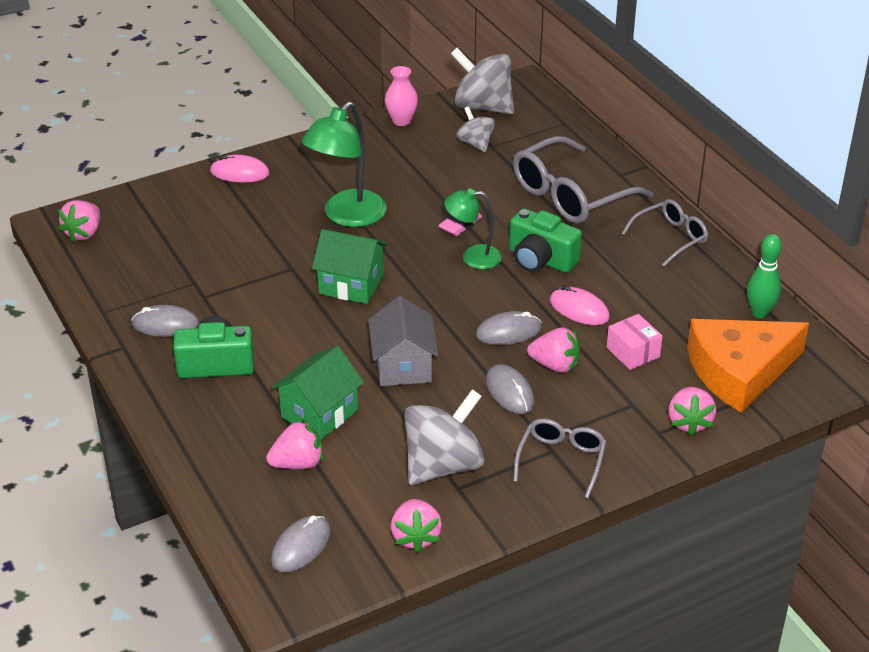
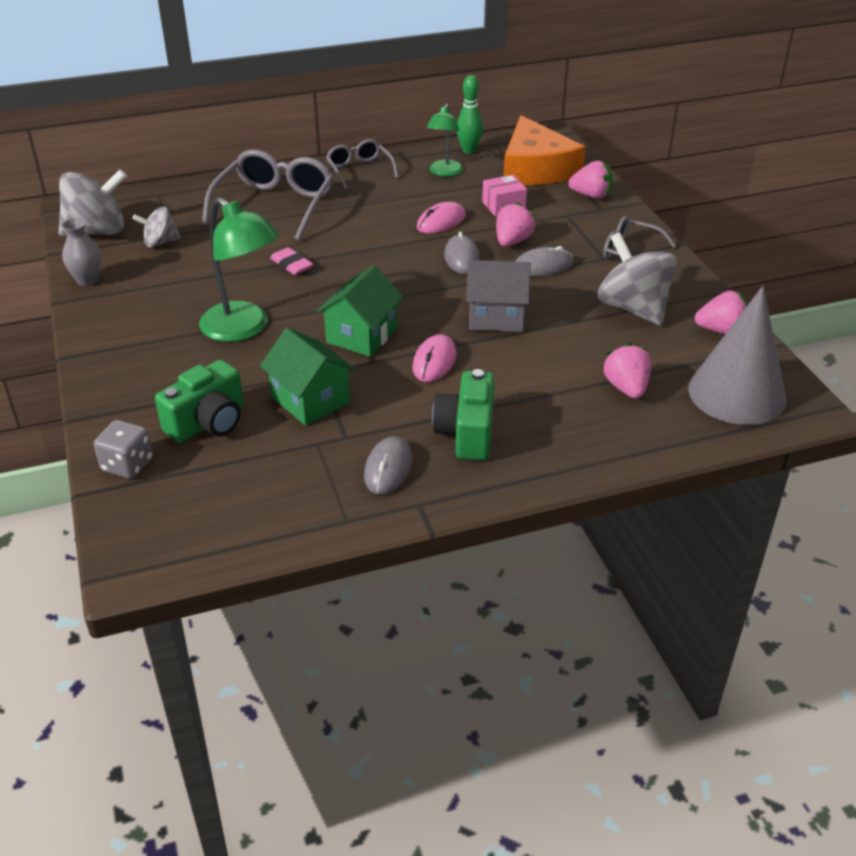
camera: 80 degrees left, 0 degrees up
(84, 233) = (172, 537): pink strawberry -> none
(160, 196) = (127, 465): none -> grey dice
(239, 172) = (115, 398): pink mouse -> pink mouse (434, 361)
(301, 546) = (736, 393): grey mouse -> grey cone
(319, 413) = (556, 370): green house -> green house (310, 400)
(401, 121) = (87, 280): pink vase -> grey vase
(473, 257) = (346, 263): green lamp -> green lamp (444, 172)
(482, 107) = (97, 231): grey spinning top -> grey spinning top turned 150 degrees counterclockwise
(540, 260) = (364, 231): green camera -> green camera (208, 422)
(570, 195) = (275, 205): grey glasses -> grey glasses turned 135 degrees counterclockwise

